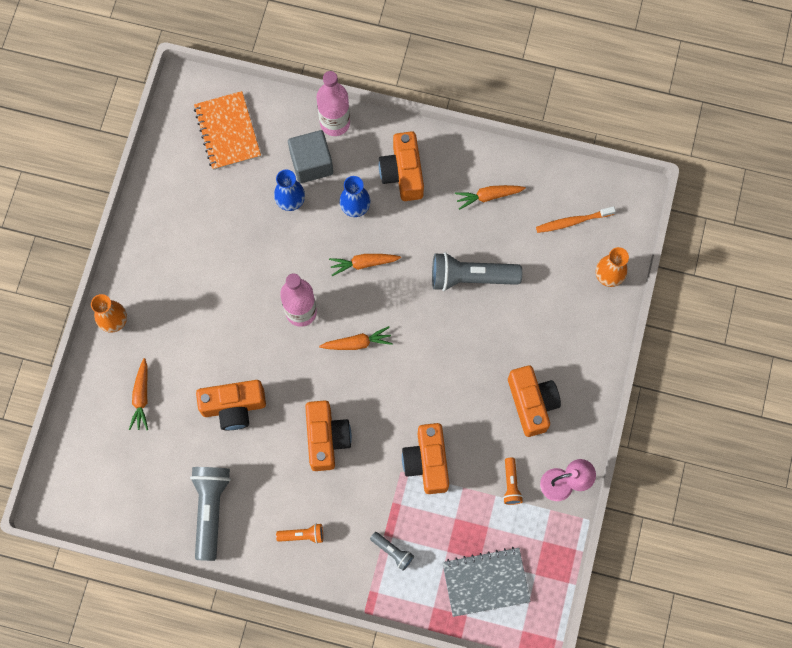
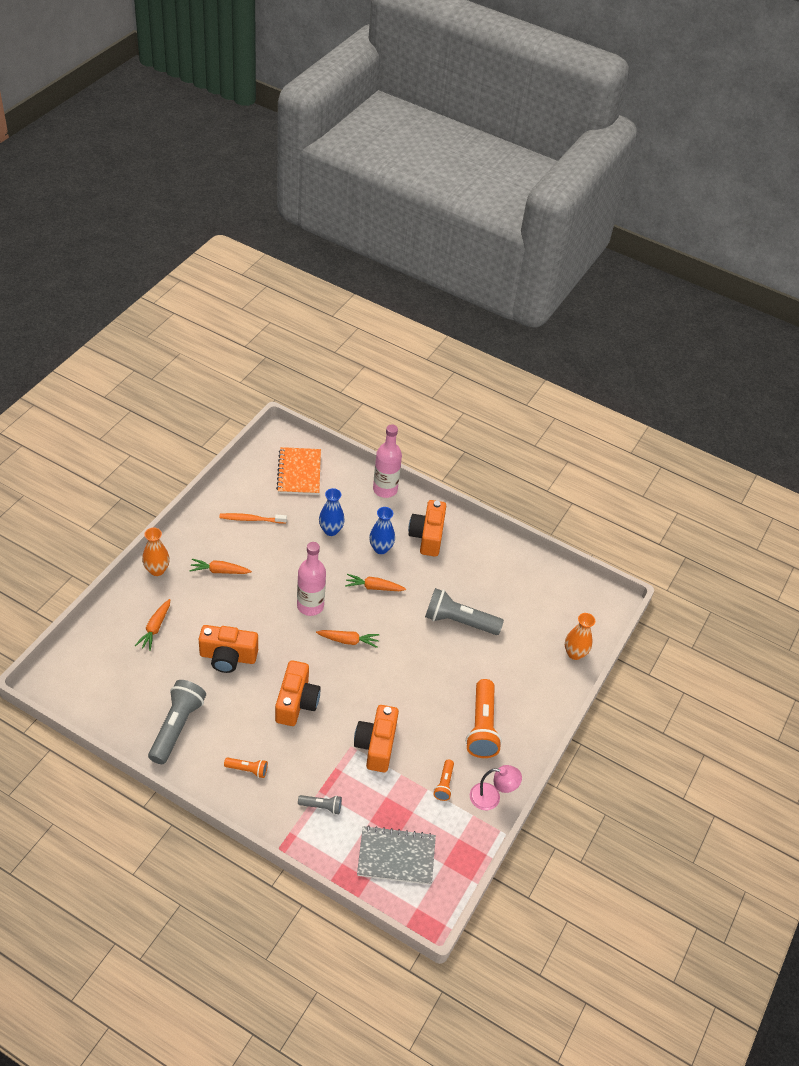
camera: 10 degrees right, 25 degrees down
(311, 163) = (357, 510): grey cube -> none
(393, 551) = (321, 806): grey flashlight -> grey flashlight turned 45 degrees counterclockwise
(488, 196) = (491, 570): orange carrot -> orange carrot (219, 571)
(532, 403) = (482, 727): orange camera -> orange flashlight
(573, 221) = (556, 606): orange toothbrush -> orange toothbrush (251, 519)

